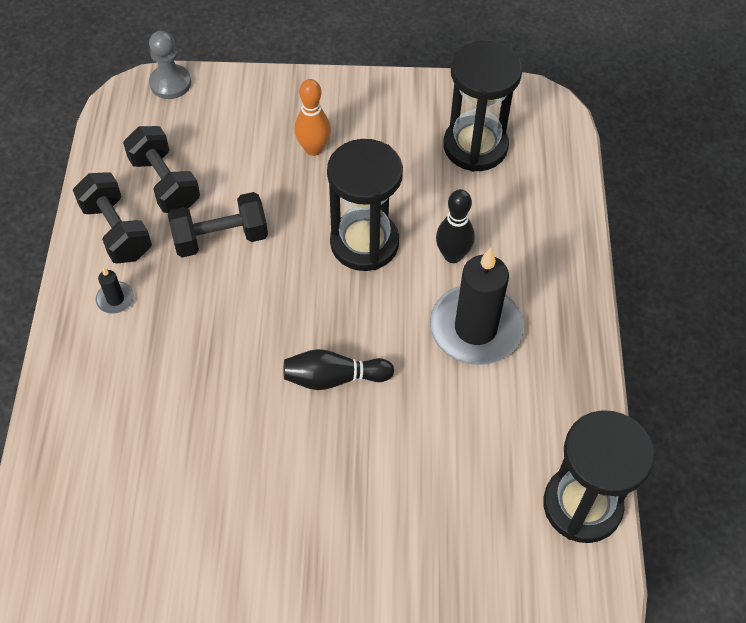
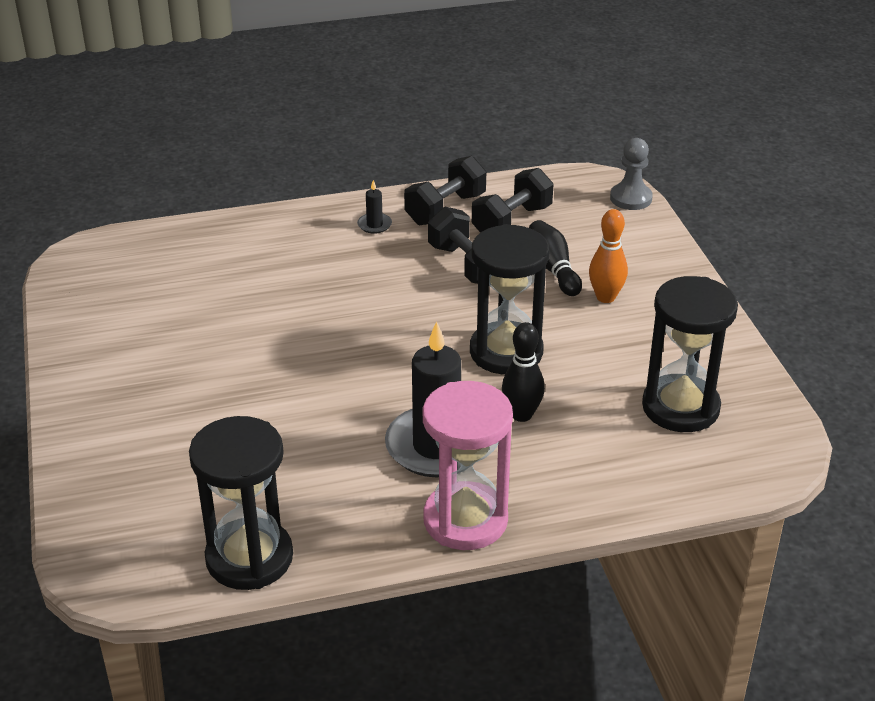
camera: 75 degrees right, 20 degrees down
(334, 378) = (341, 362): black bowling pin -> black bowling pin (553, 269)
(571, 330) = (465, 520): none -> pink hourglass

